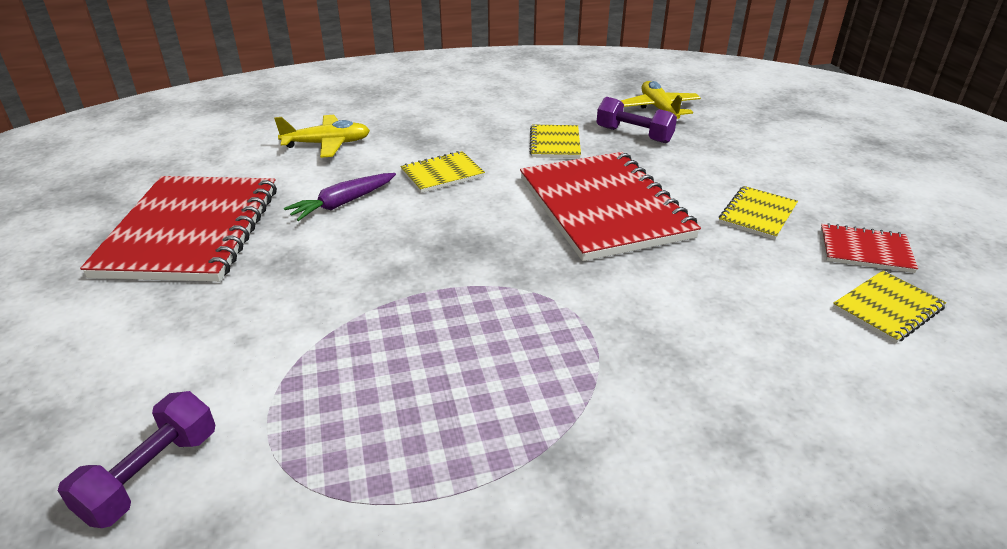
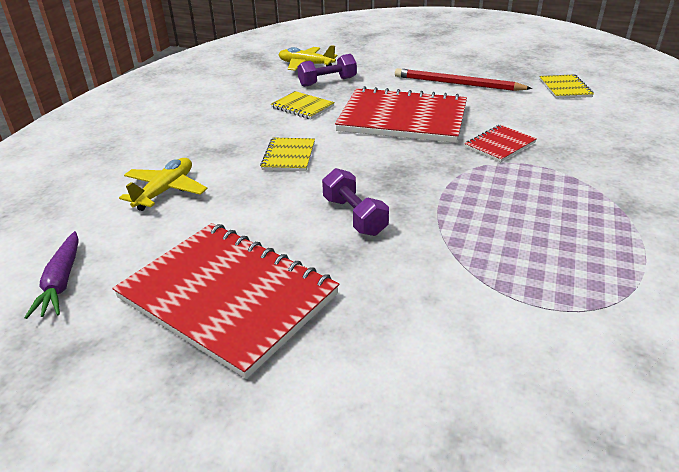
camera: 55 degrees left, 0 degrees up
(151, 475) = (571, 376): purple dumbbell -> purple dumbbell (354, 216)
(342, 203) = (279, 207): purple carrot -> purple carrot (61, 282)
(757, 214) = (457, 84): yellow notebook -> red pencil
(865, 250) = (515, 74): red notebook -> red notebook (500, 145)

